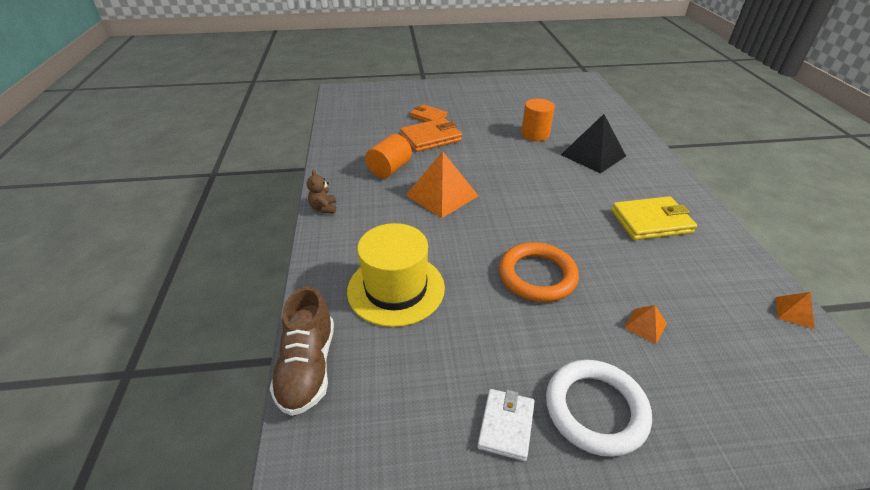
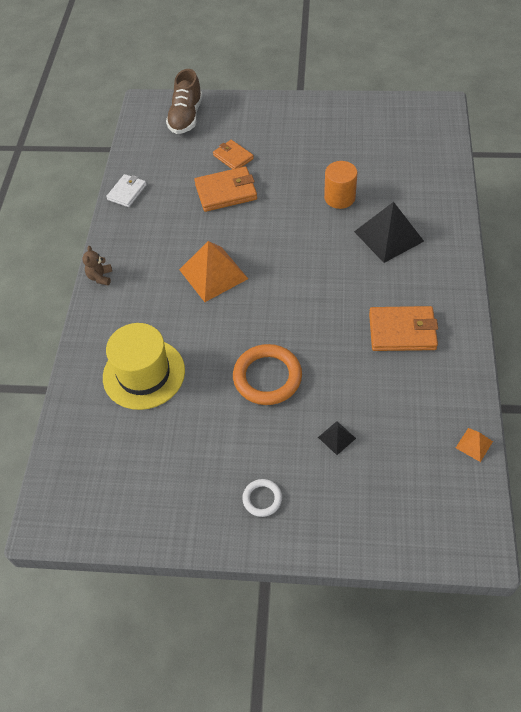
camera: 15 degrees right, 15 degrees up
(308, 367) = (62, 433): brown shoe -> brown shoe (186, 117)
(390, 169) = (172, 233): orange cylinder -> none
(506, 425) = (192, 500): white wallet -> white wallet (127, 192)
(595, 409) = (262, 499): white ring -> white ring, size x0.52
(645, 325) = (336, 437): orange pyramid -> black pyramid
(651, 221) = (402, 331): yellow wallet -> orange wallet

